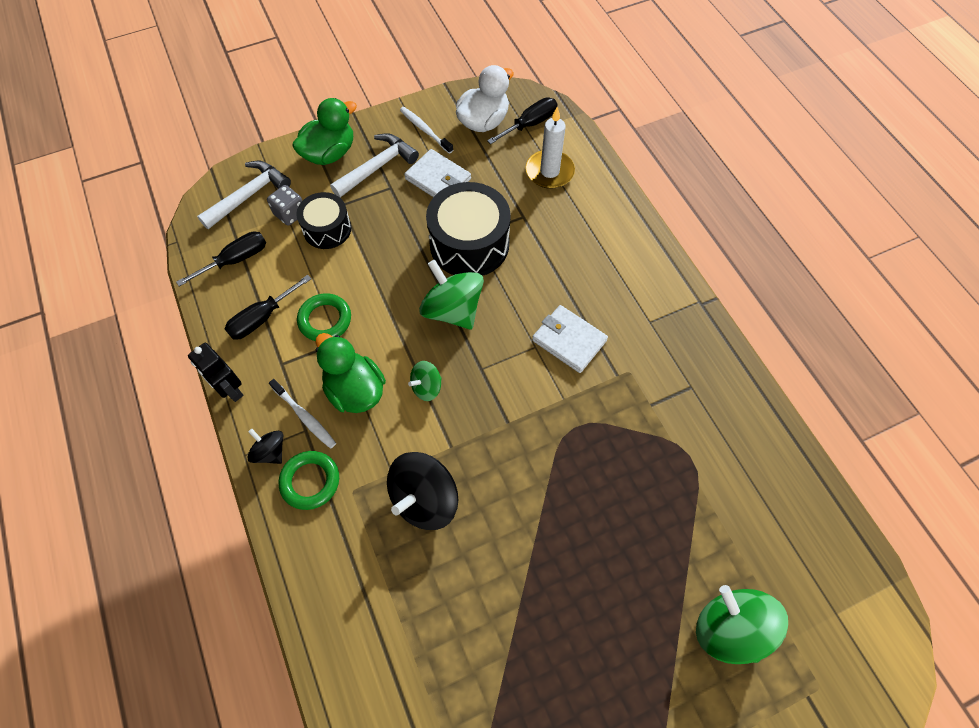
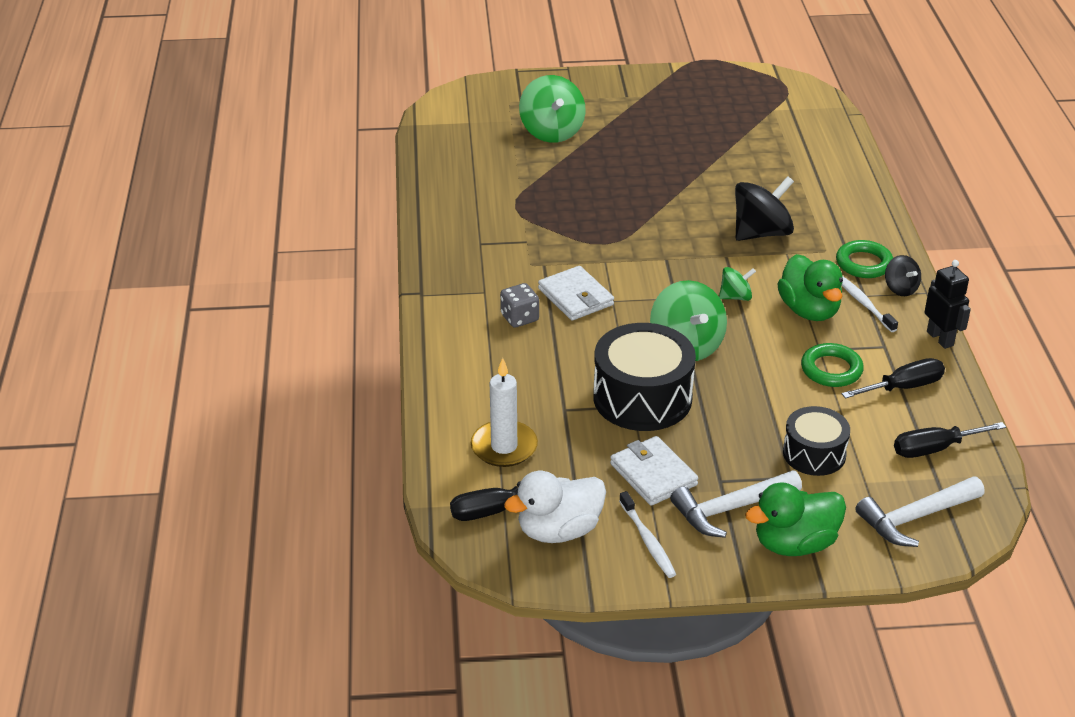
camera: 160 degrees left, 25 degrees down
(290, 214) = (860, 482): grey dice -> grey dice (519, 318)

